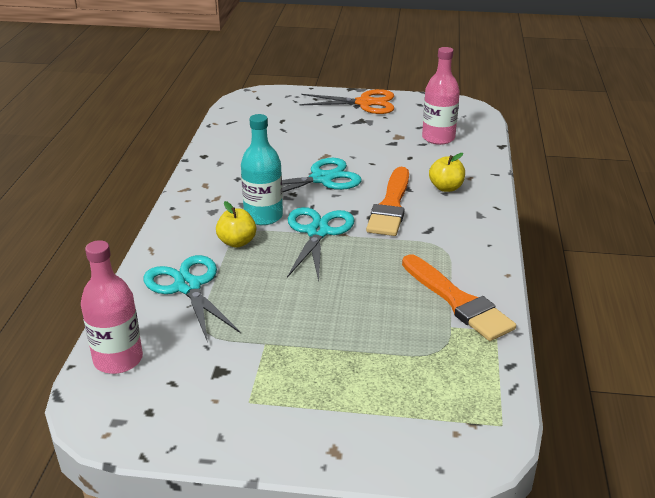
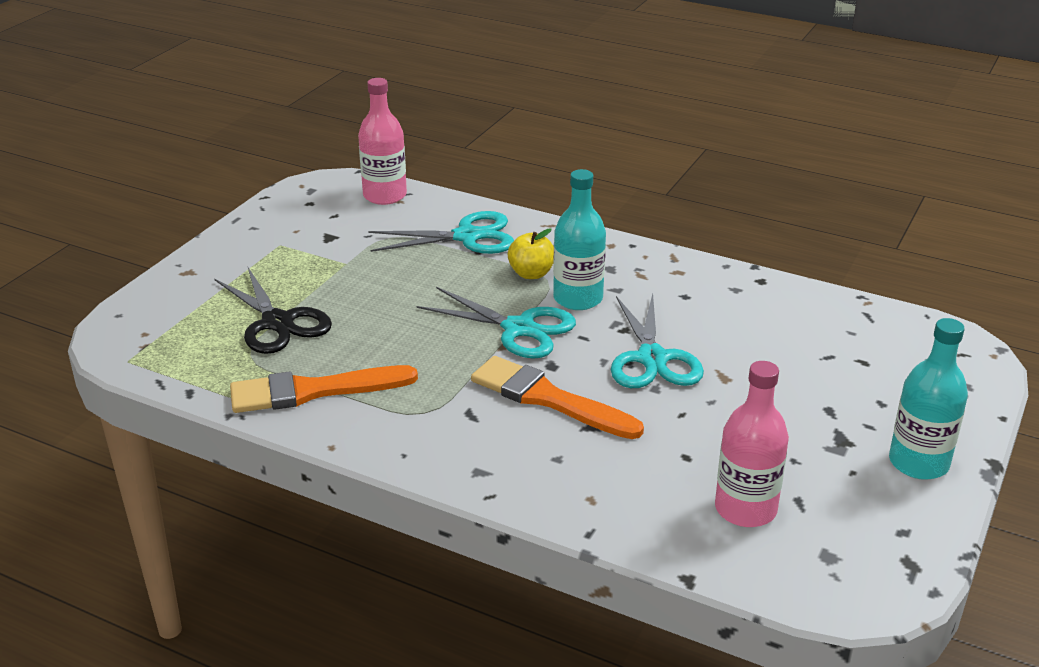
camera: 110 degrees right, 0 degrees up
(365, 103) = (918, 463): orange scissors -> turquoise bottle
(384, 352) = (277, 323): none -> black scissors
(446, 188) = (571, 463): yellow apple -> none

